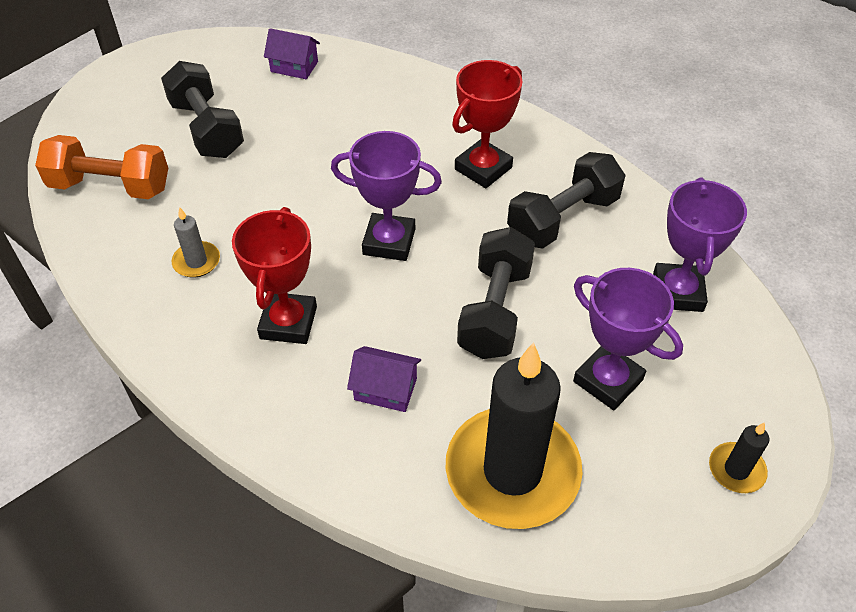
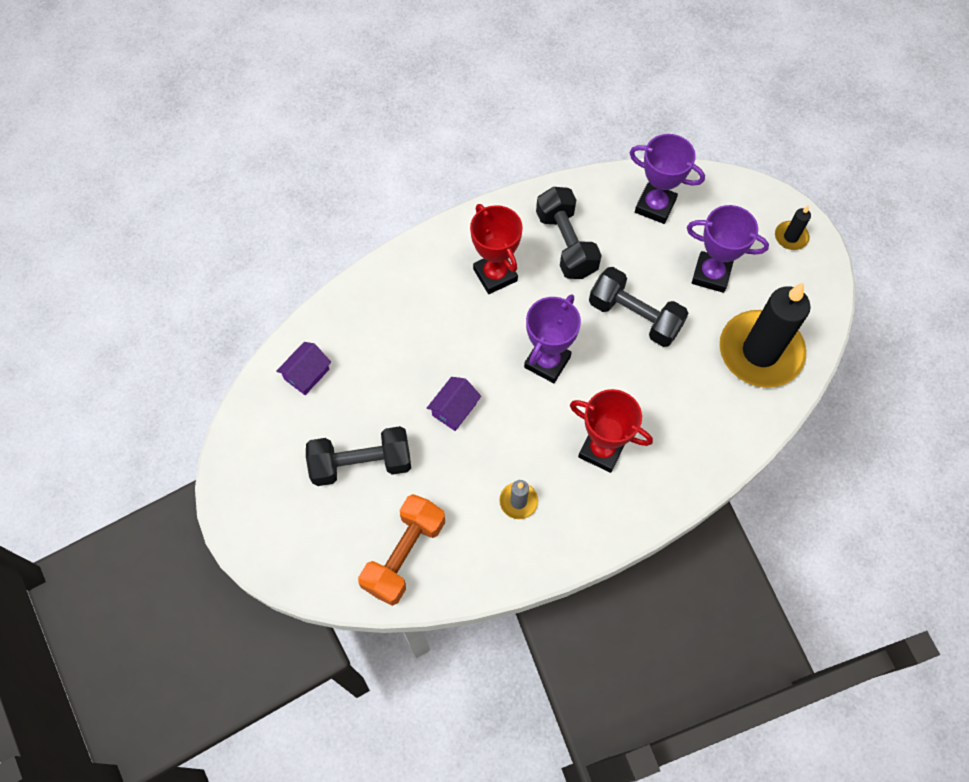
camera: 70 degrees left, 15 degrees up
(385, 389) = (678, 404): purple house -> purple house (454, 409)
(608, 380) = (711, 274): purple trophy -> purple trophy turned 45 degrees clockwise

